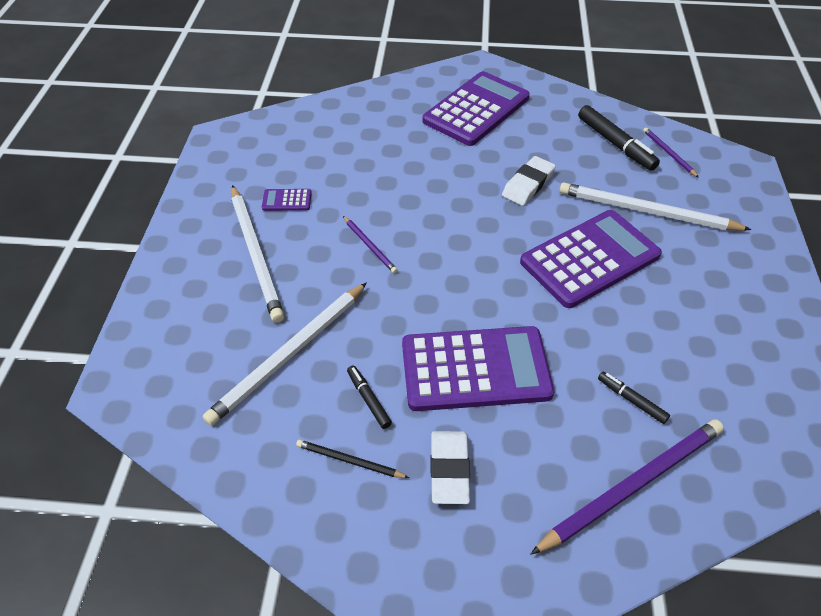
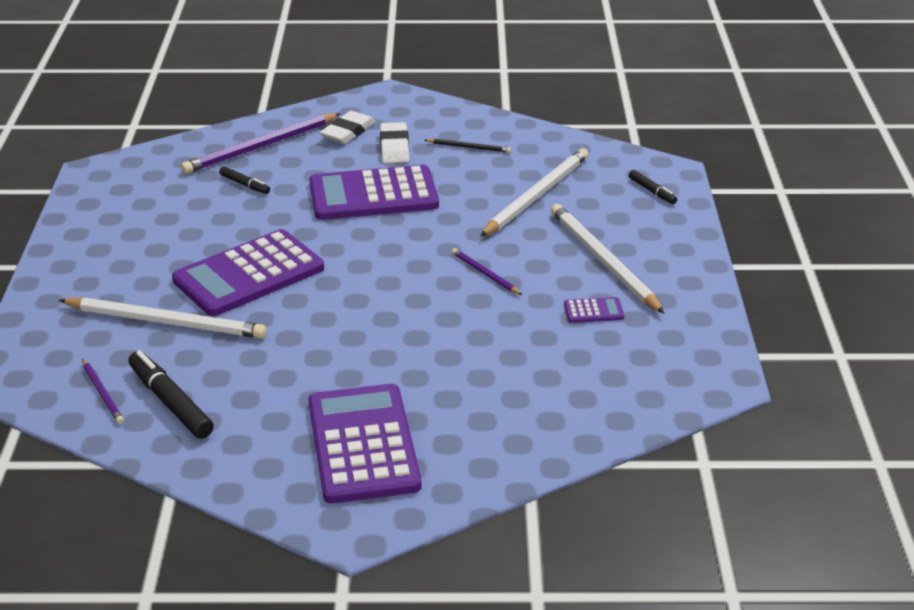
camera: 175 degrees right, 15 degrees down
(368, 399) = (461, 175): black marker -> black marker (652, 191)
(476, 109) = (363, 444): purple calculator -> purple calculator turned 135 degrees clockwise
(528, 184) = (302, 344): white eraser -> white eraser (348, 132)

